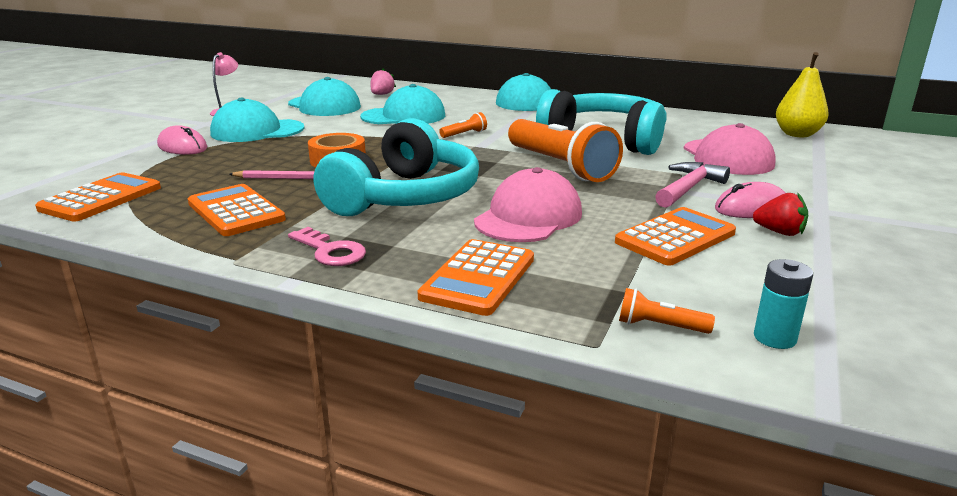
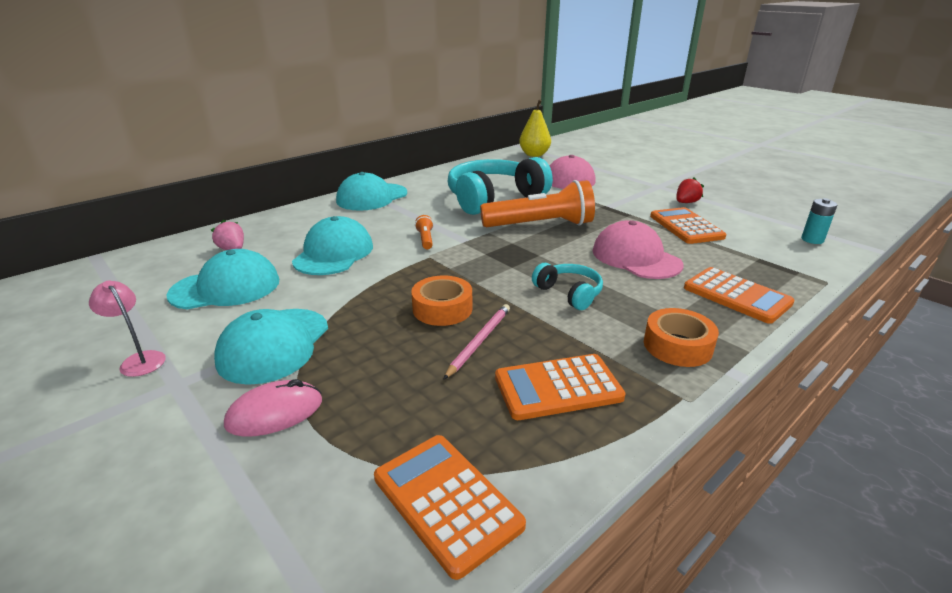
camera: 65 degrees left, 5 degrees up
(330, 251) = (677, 346): pink key -> orange tape
(405, 197) = (569, 293): turquoise headphones -> turquoise headphones, size x0.48
(660, 326) = (802, 261): orange flashlight -> none
(688, 188) = (608, 203): pink hammer -> none
(751, 208) = (648, 198): pink mouse -> none

